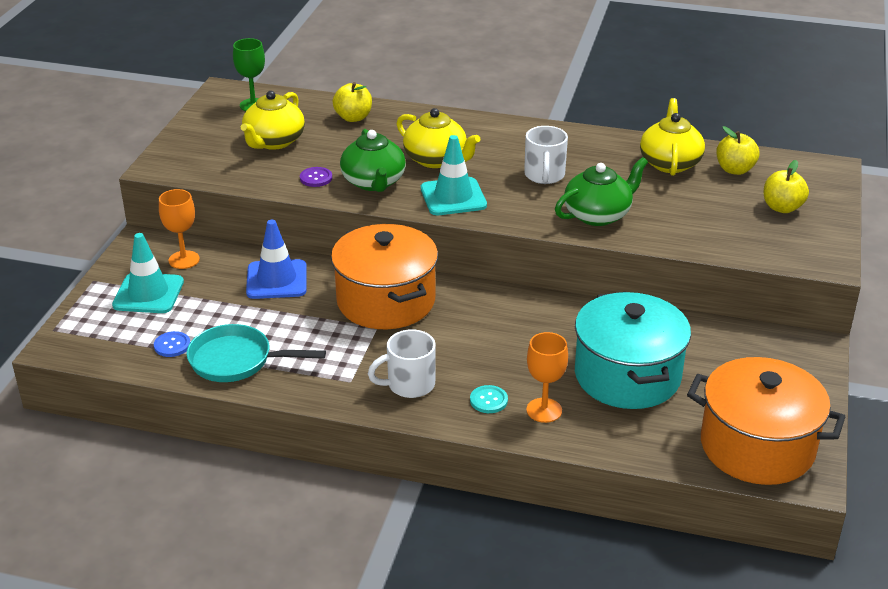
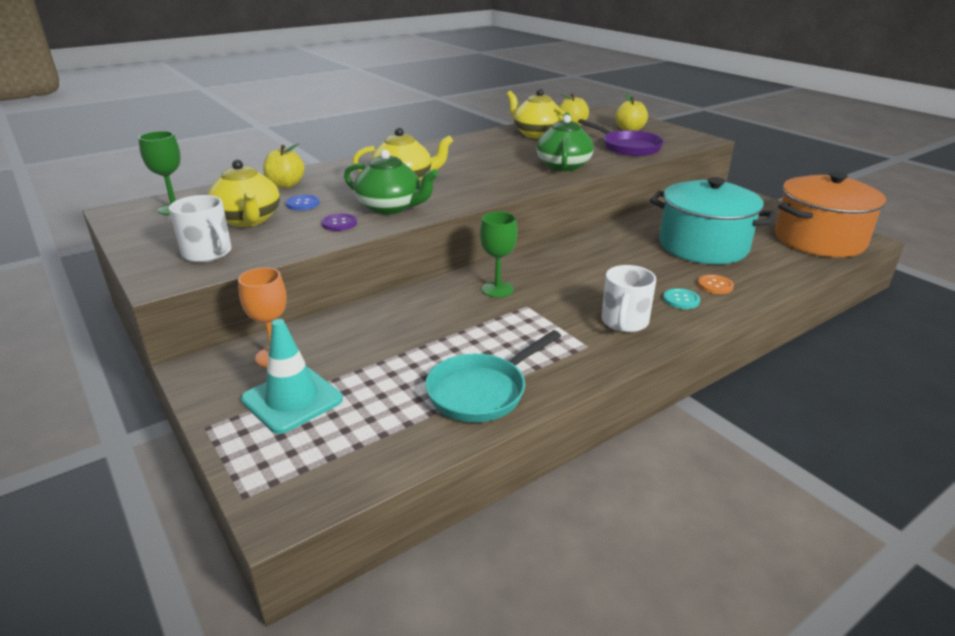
camera: 50 degrees left, 5 degrees down
(172, 345) = (402, 420): blue button -> blue button (302, 204)
(276, 280) = (390, 323): blue traffic cone -> none
(386, 301) = (497, 289): orange pot -> green goblet
(453, 197) = (463, 192): turquoise traffic cone -> none
(544, 176) = (489, 162): white mug -> white mug (208, 254)
(544, 410) = (715, 285): orange goblet -> orange button
(715, 229) = (628, 147): none -> purple pan

